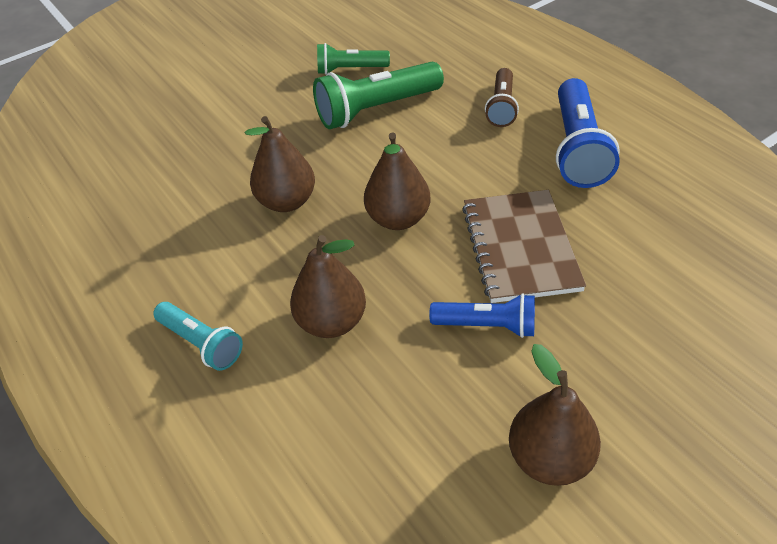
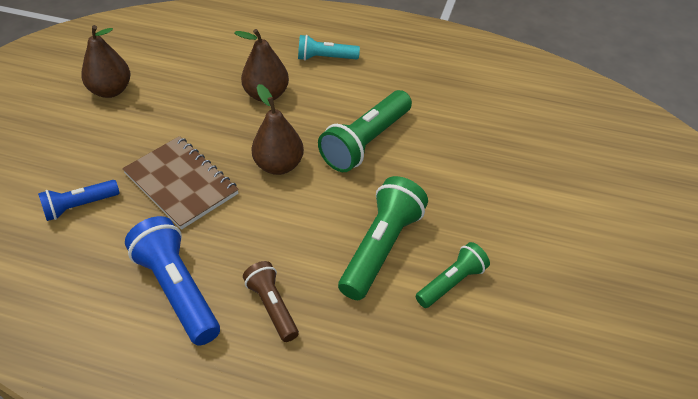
camera: 140 degrees right, 0 degrees up
(287, 202) = (366, 142): brown pear -> green flashlight
(487, 326) = (175, 130): blue flashlight -> blue flashlight (79, 206)

